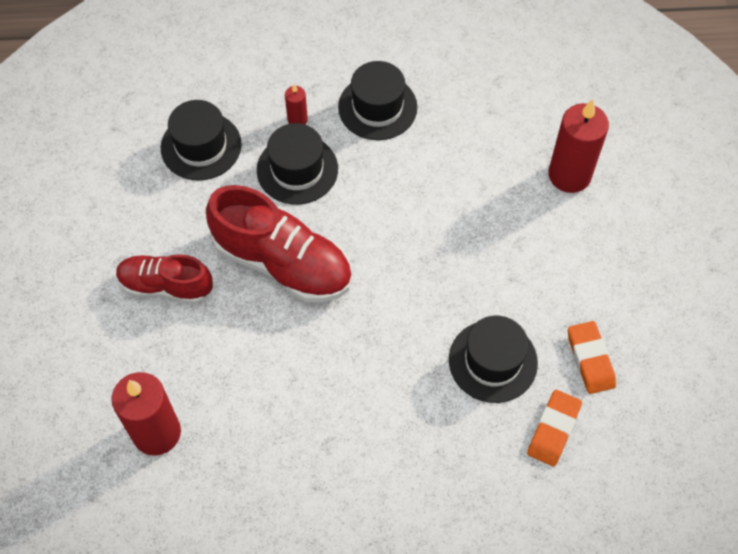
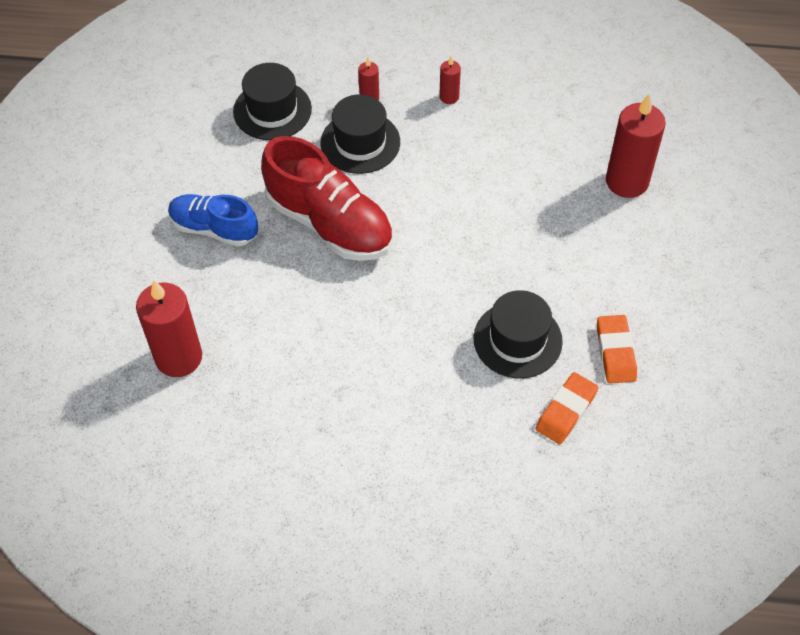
camera: 10 degrees right, 5 degrees down
(166, 286) = (214, 229): red shoe -> blue shoe
(377, 107) = (449, 97): black hat -> red candle

